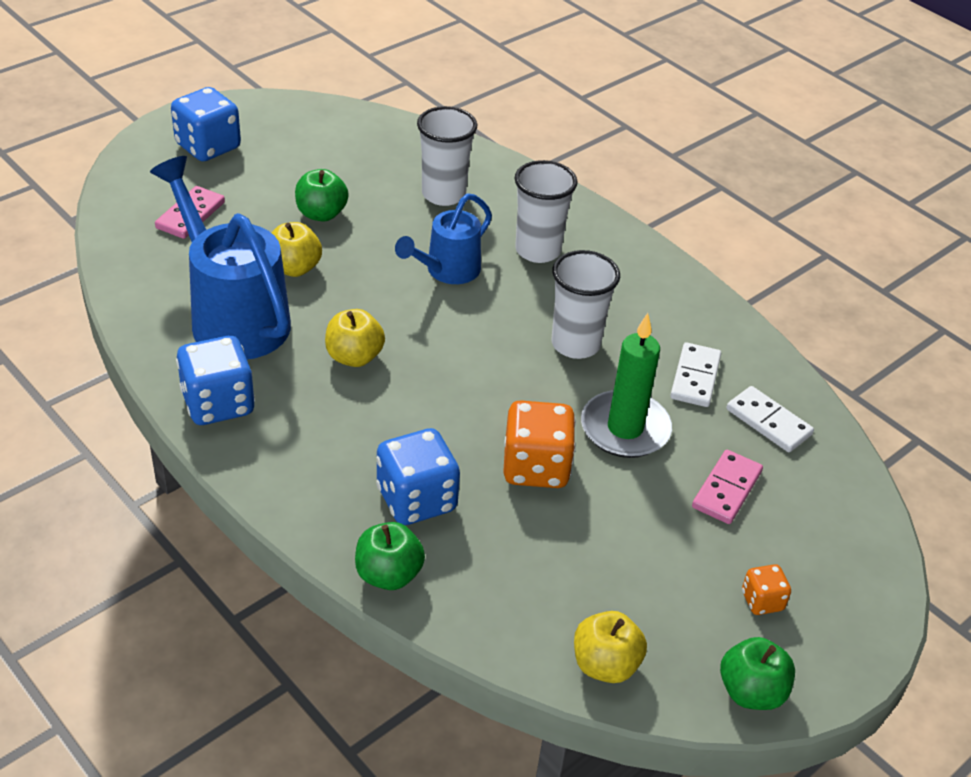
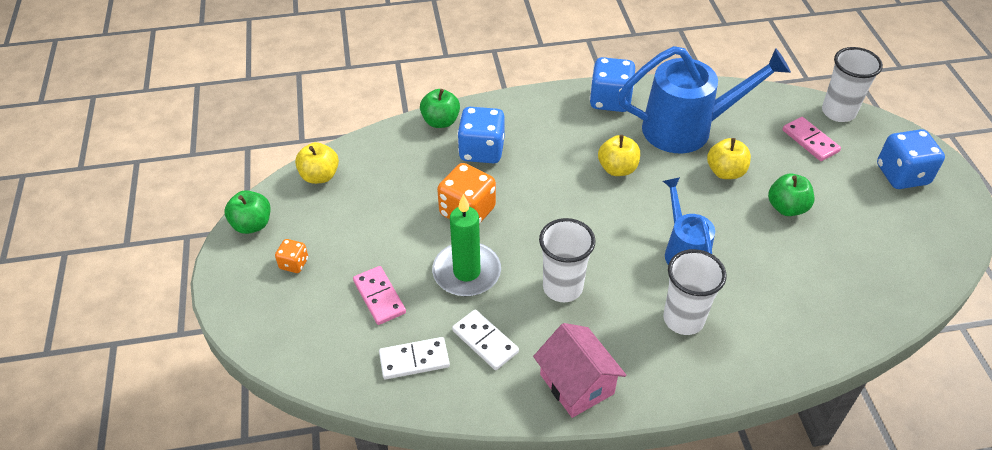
camera: 125 degrees right, 5 degrees up
(443, 194) = (787, 291): white cup -> white cup (838, 112)
(677, 298) = (576, 384): none -> pink house

